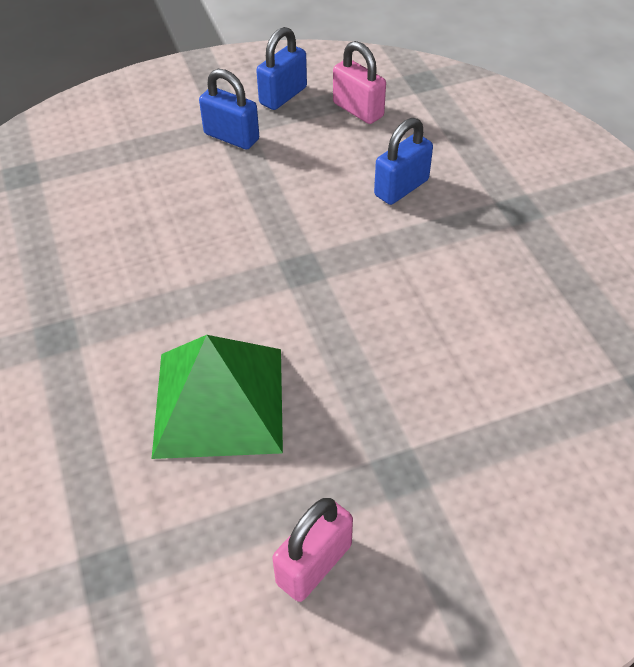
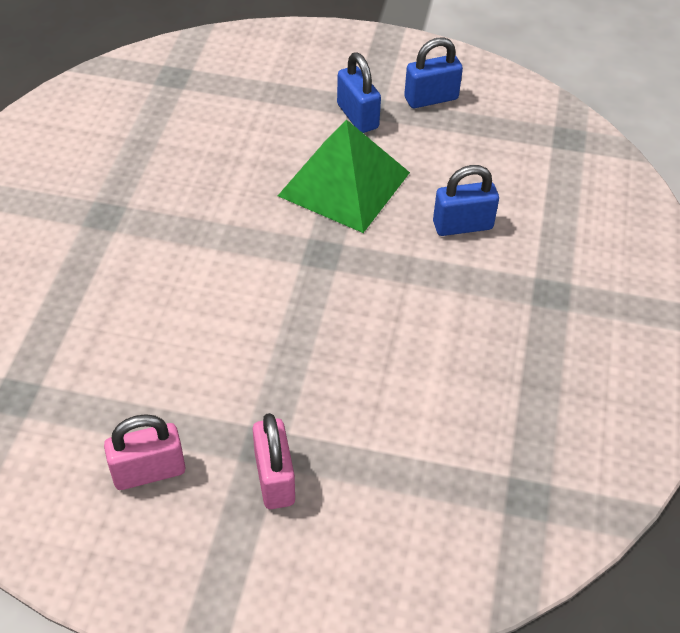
camera: 30 degrees right, 0 degrees up
(219, 401) = (178, 322): green pyramid -> green pyramid (344, 184)
(358, 110) = (485, 140): pink padlock -> pink padlock (275, 478)

